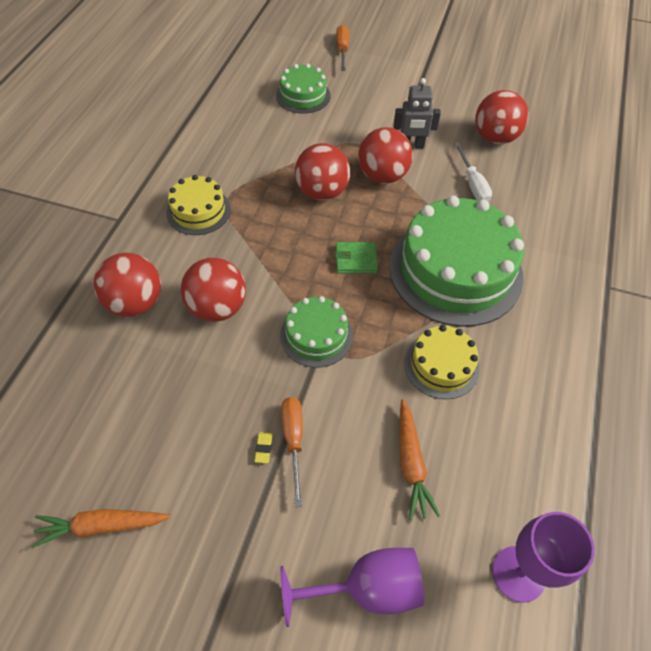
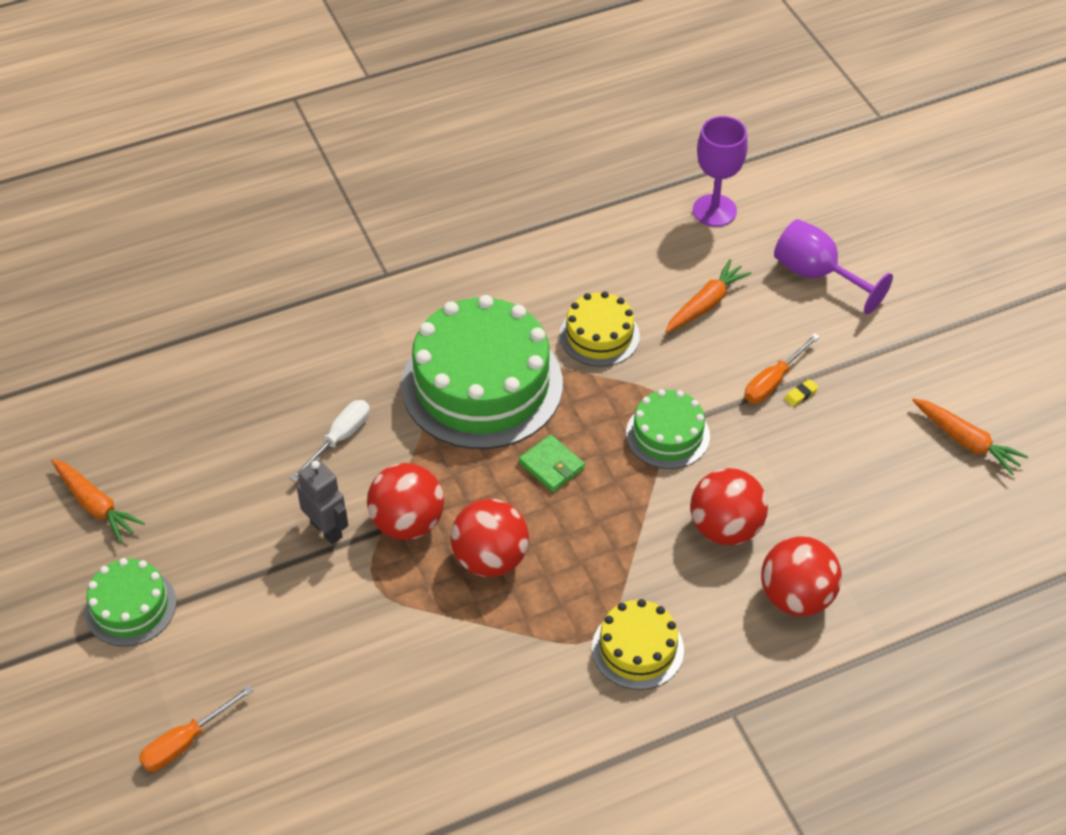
camera: 130 degrees left, 5 degrees down
(303, 95) = (337, 709): green cake -> green cake (130, 607)
(495, 138) = (235, 462): red ball -> none
(512, 82) = (96, 505): none -> orange carrot

